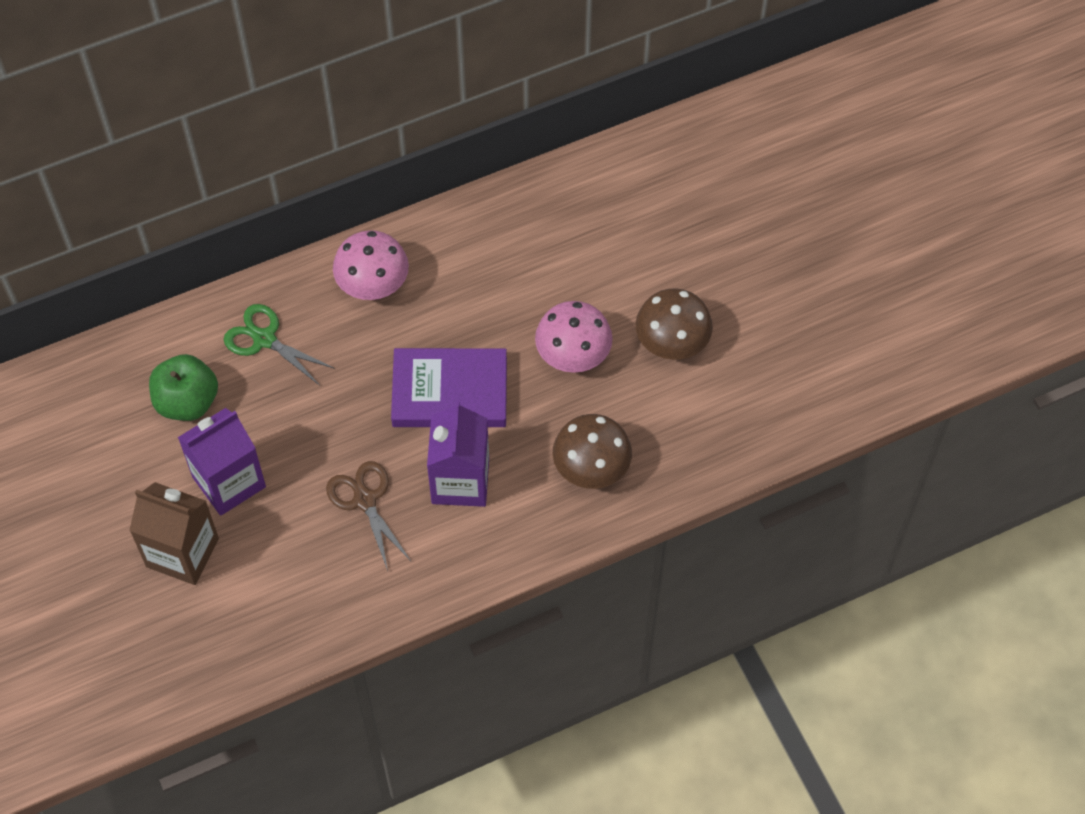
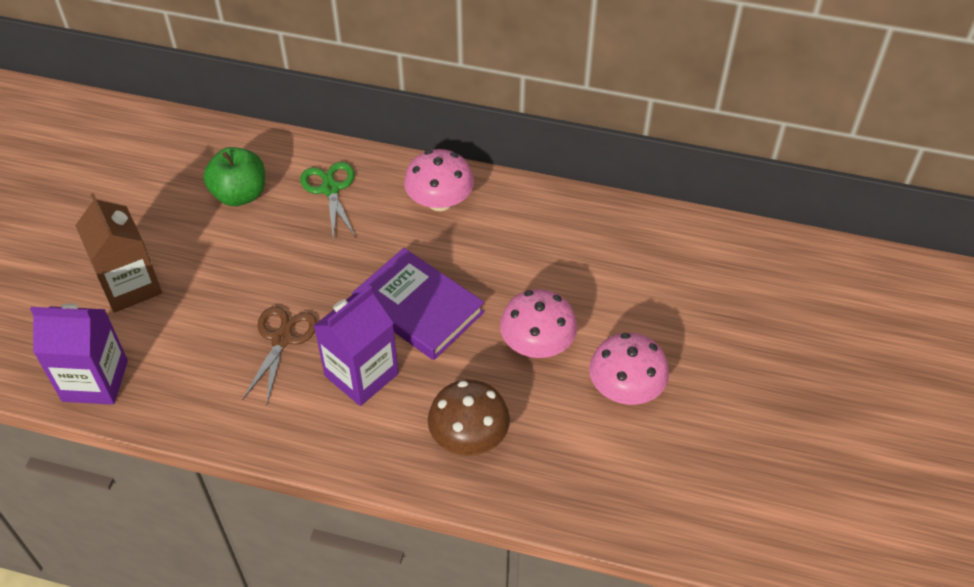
camera: 40 degrees right, 10 degrees down
(229, 482) = (209, 262): purple carton -> purple carton (95, 381)
(672, 341) = (625, 388): brown mushroom -> pink mushroom

